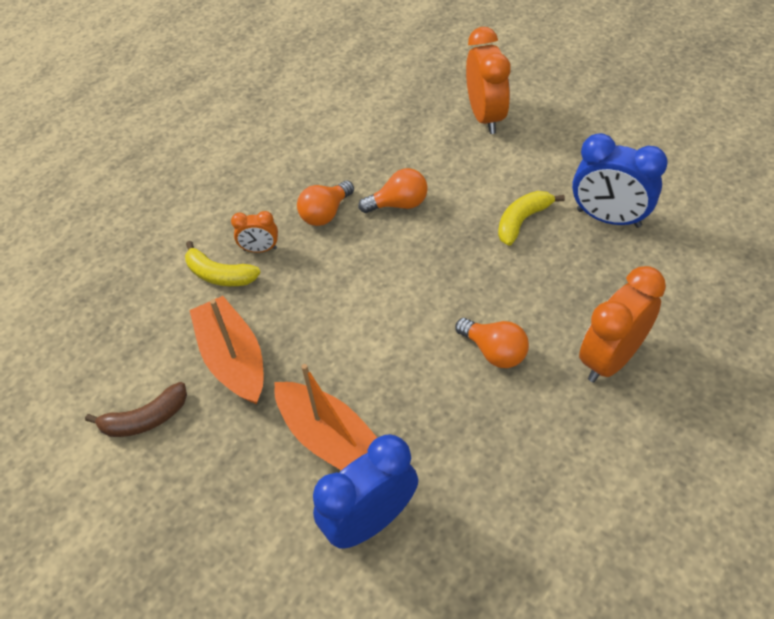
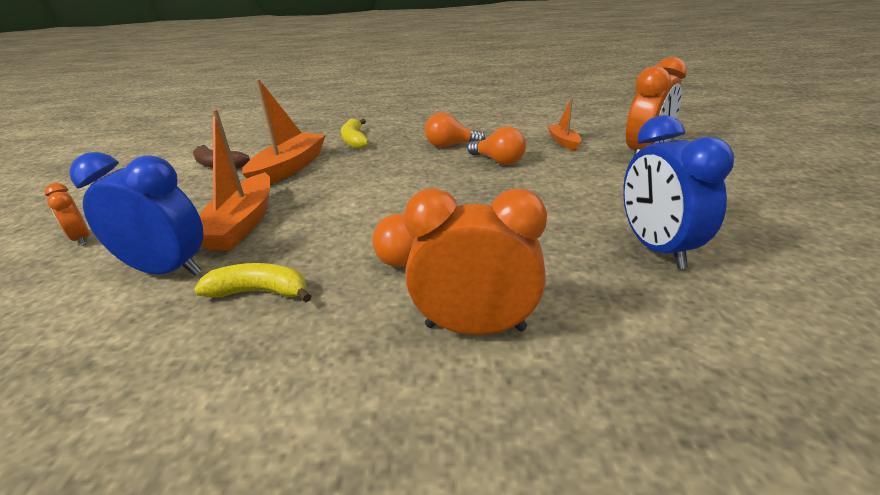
camera: 50 degrees right, 20 degrees down
(260, 249) = (390, 142): orange clock -> orange clock (81, 239)
(409, 141) = (564, 142): none -> orange boat
(522, 221) = (569, 209): yellow banana -> yellow banana (260, 292)

